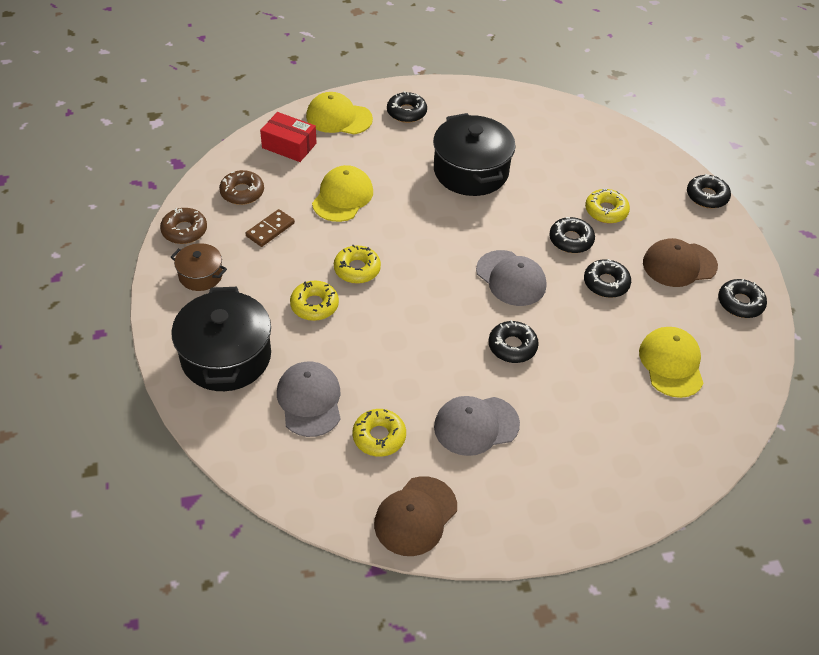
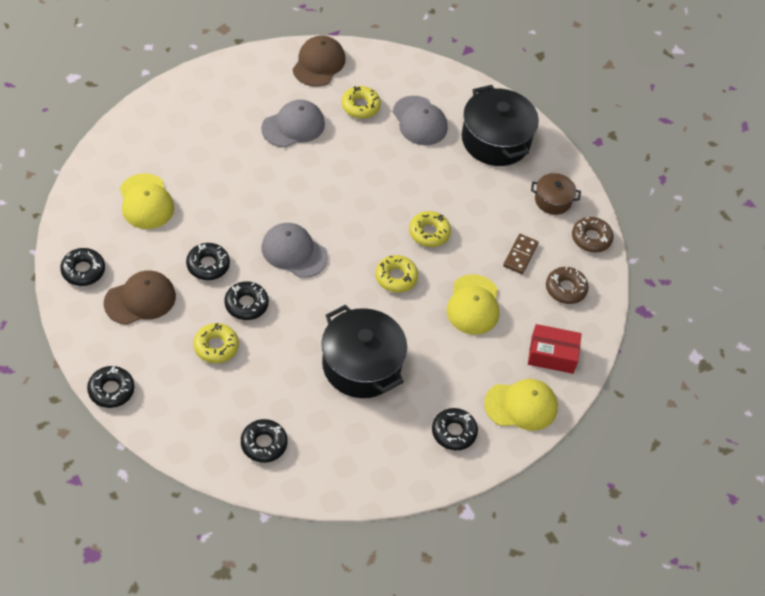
camera: 160 degrees right, 5 degrees up
(314, 305) = (449, 193): yellow donut -> yellow donut (396, 277)
(512, 346) = (279, 191): black donut -> black donut (264, 444)

